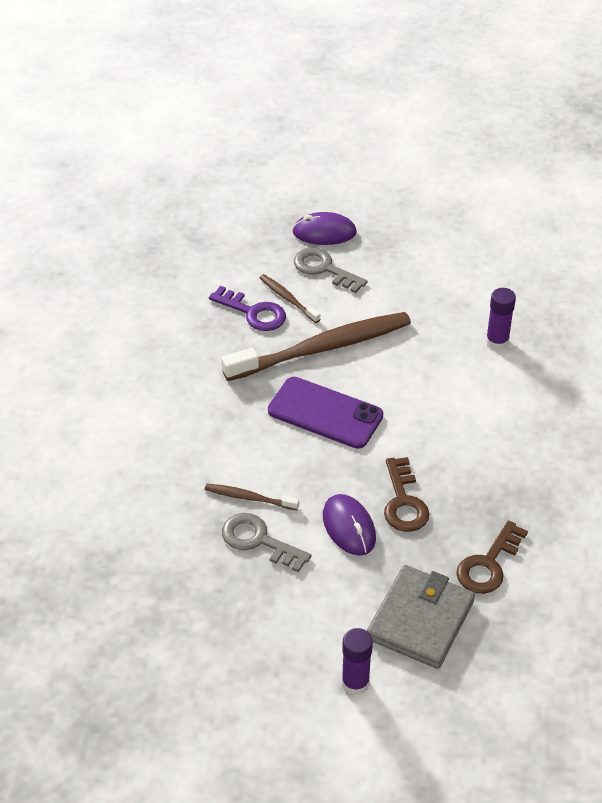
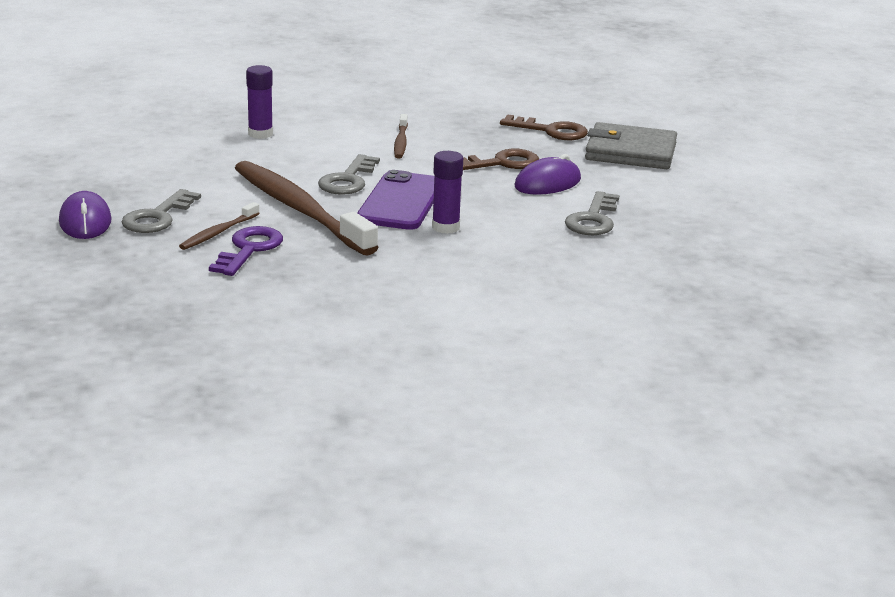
camera: 105 degrees left, 20 degrees down
(249, 498) = (541, 228): brown toothbrush -> brown toothbrush (400, 142)
(355, 683) = (716, 171): purple glue stick -> purple glue stick (445, 227)
(379, 386) = (348, 180): none -> grey key

